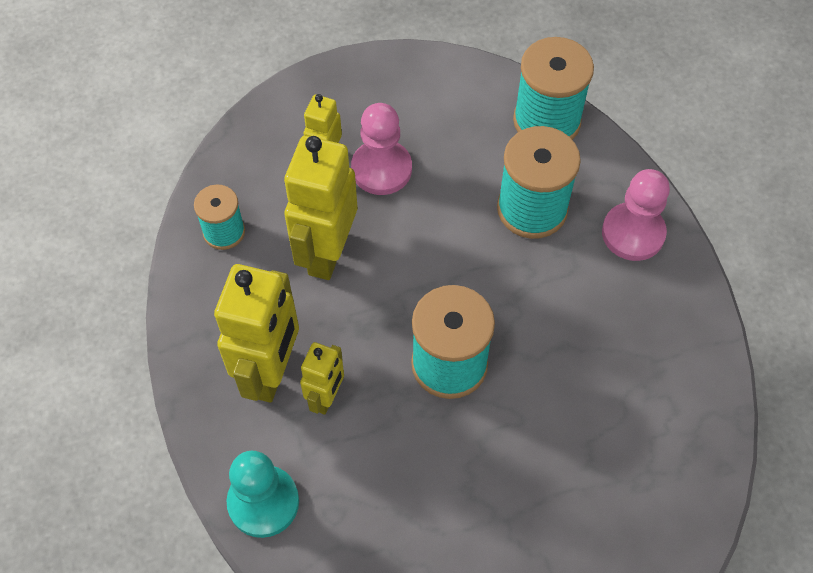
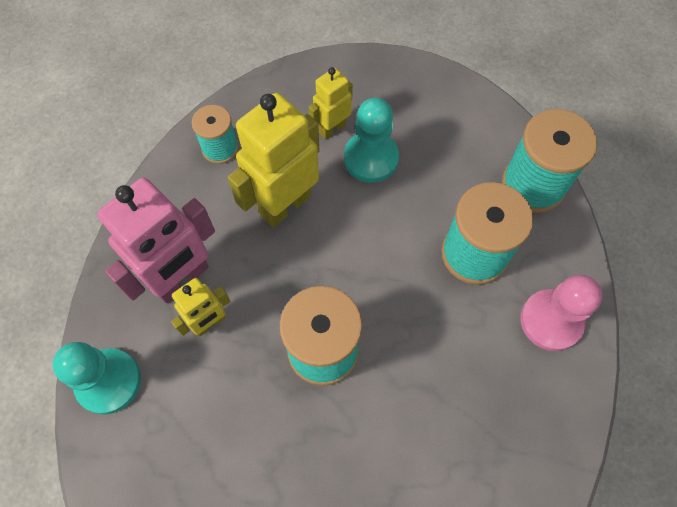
camera: 30 degrees right, 5 degrees up
(271, 373) = (182, 279): yellow robot -> pink robot
(381, 169) = (371, 158): pink pawn -> turquoise pawn

